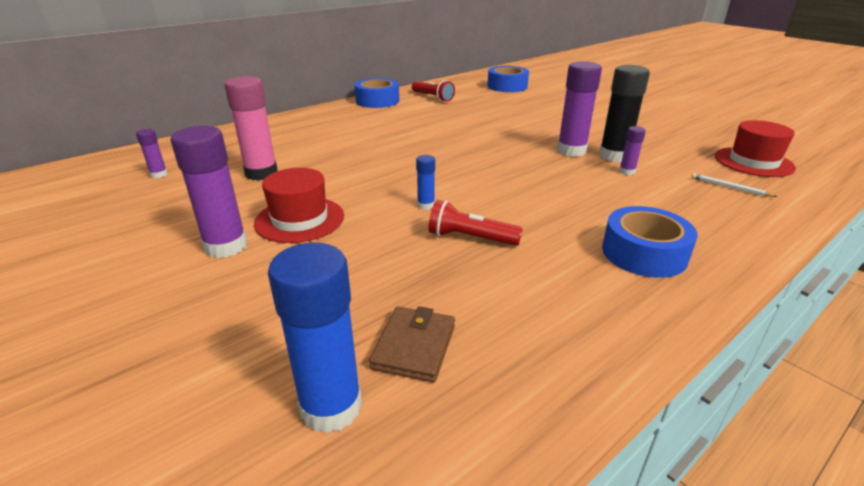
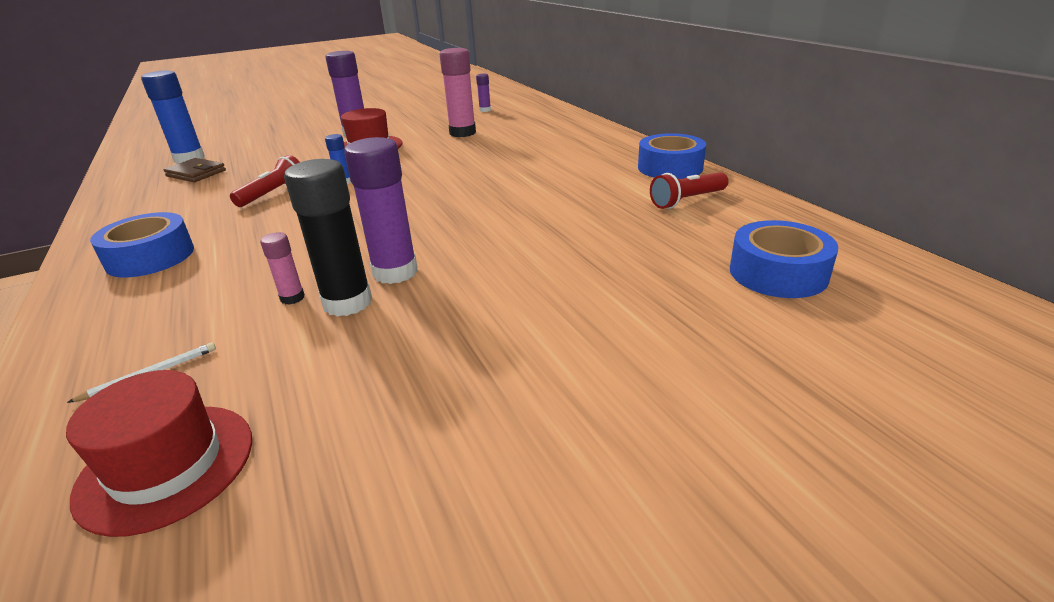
camera: 105 degrees right, 0 degrees up
(627, 171) = (292, 298): purple glue stick -> pink glue stick

